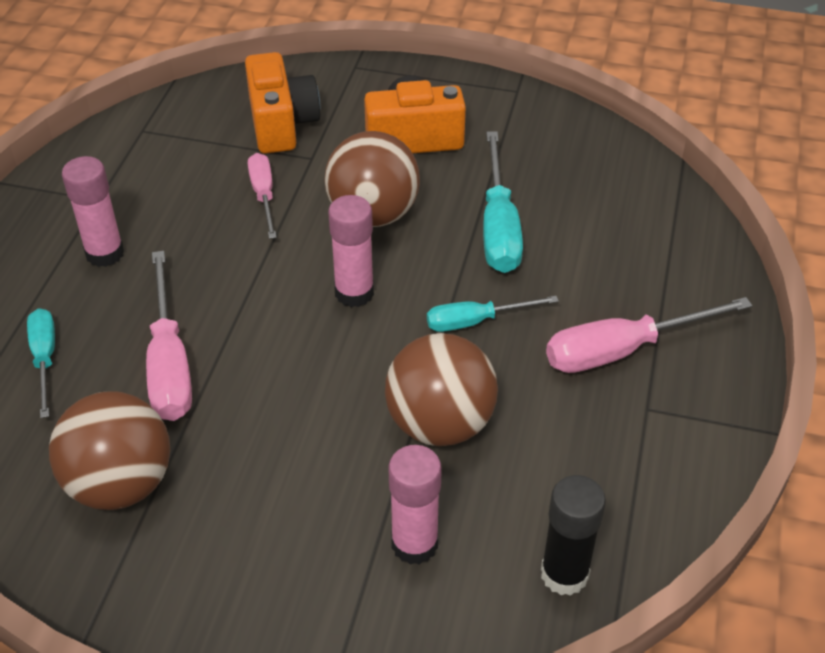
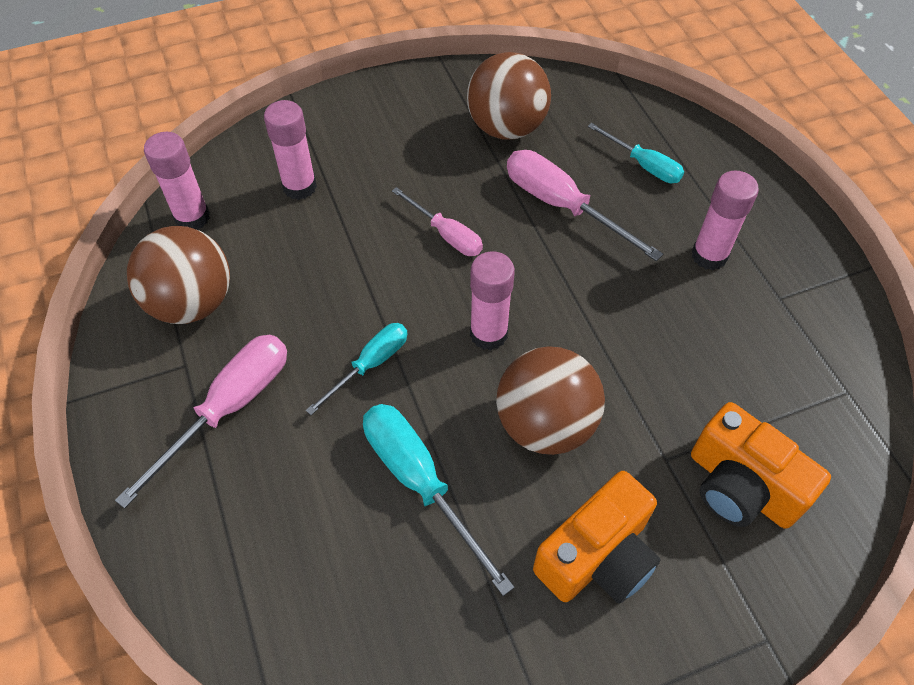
camera: 145 degrees right, 10 degrees up
(264, 195) = (658, 385): pink screwdriver -> pink screwdriver (446, 234)
(440, 424) = (338, 267): brown ball -> brown ball (192, 303)
(564, 574) = (192, 218): black glue stick -> pink glue stick

